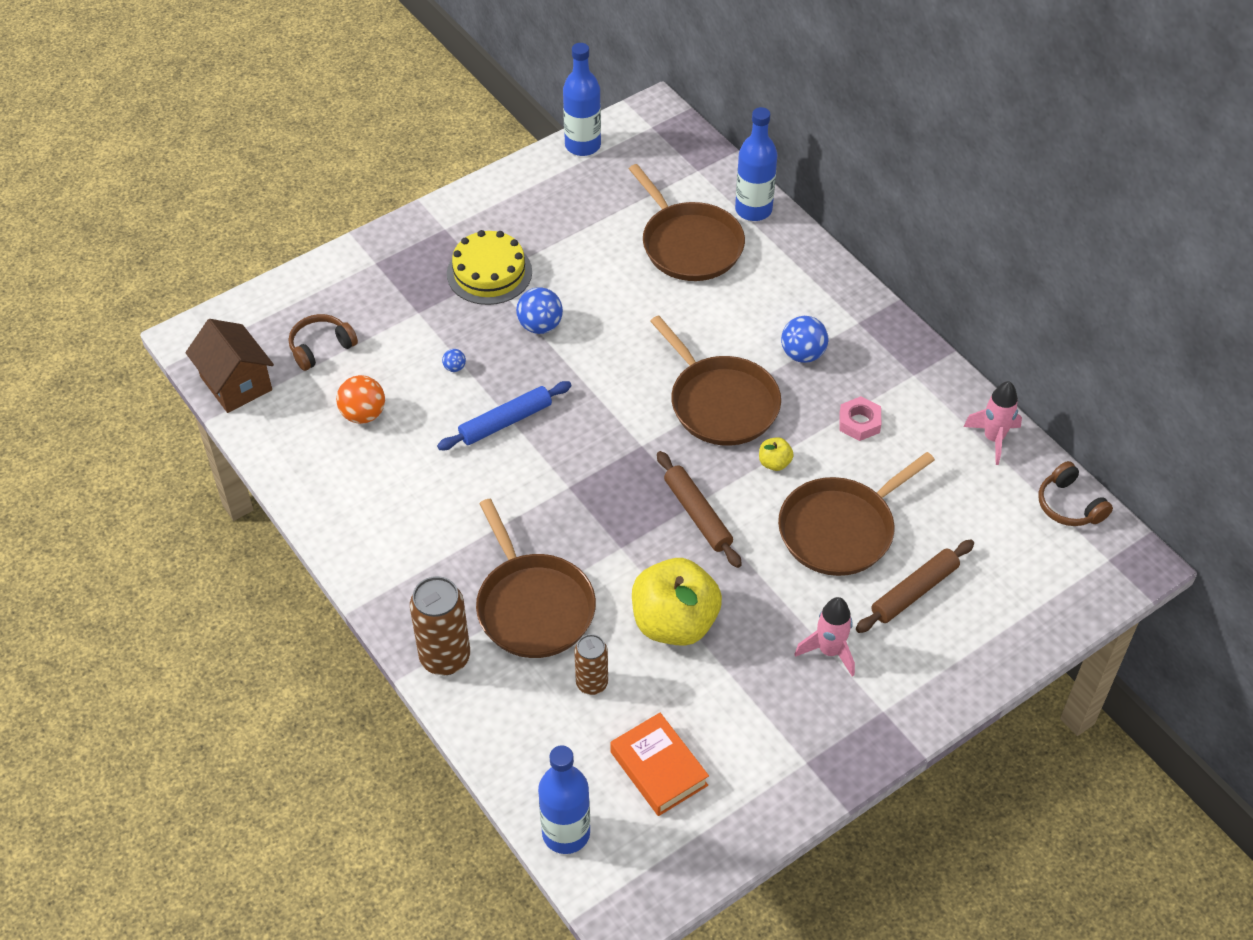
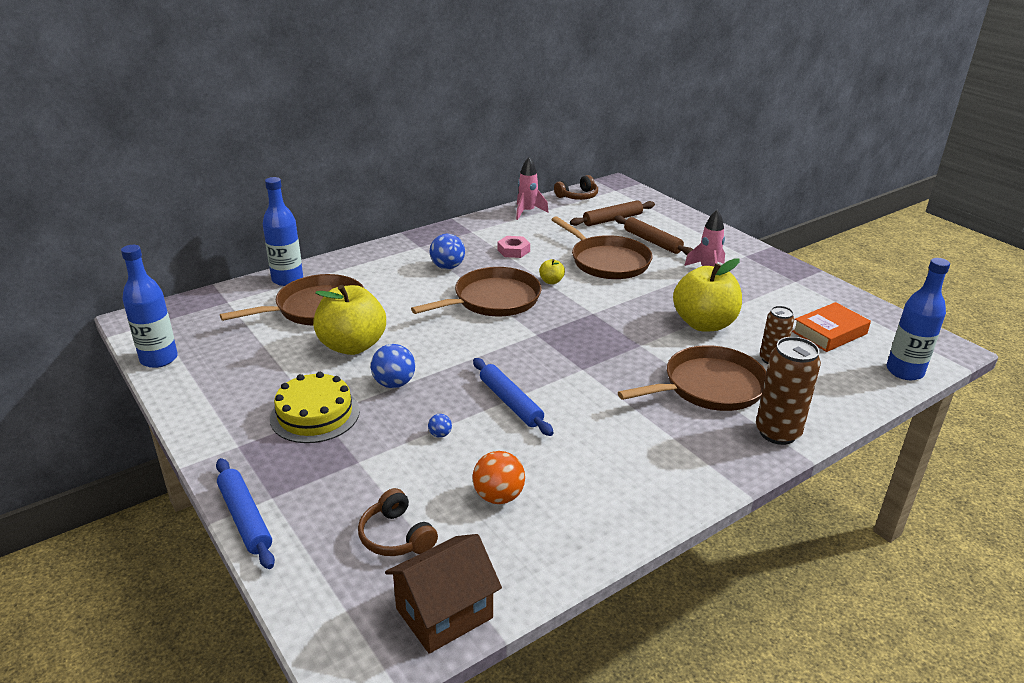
camera: 90 degrees left, 20 degrees down
(351, 251) = (245, 518): none -> blue rolling pin
(611, 285) = (352, 346): none -> yellow apple
(697, 514) = (602, 312): brown rolling pin -> brown rolling pin (612, 219)

